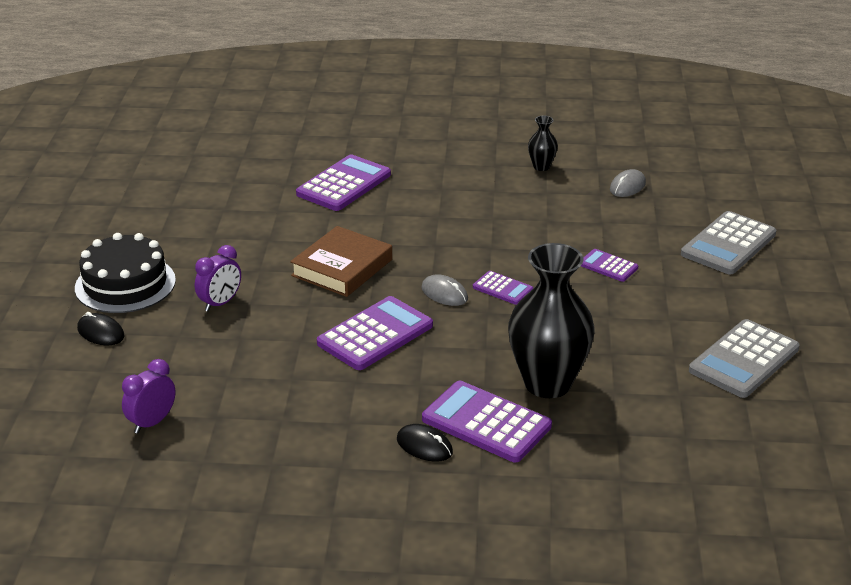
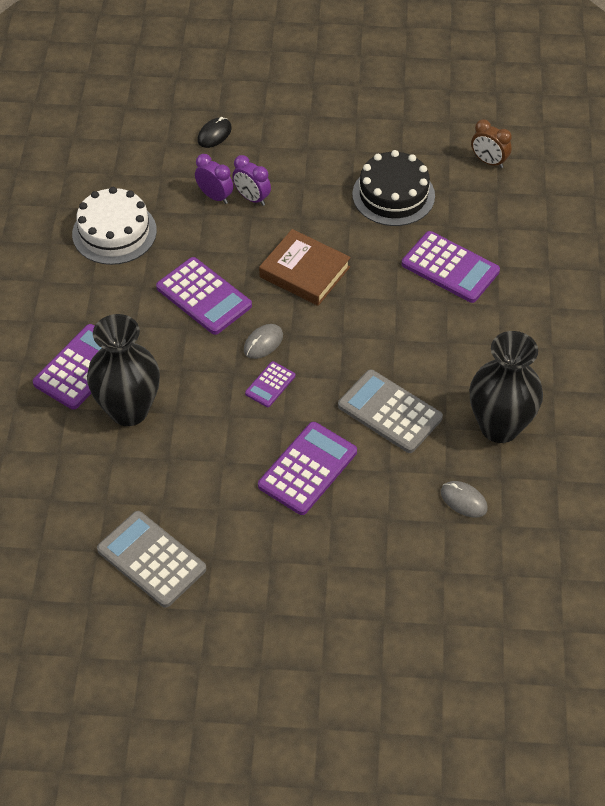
camera: 90 degrees right, 20 degrees up
(125, 284) = (280, 139): black cake -> black cake (393, 195)
(152, 422) = (103, 175): purple clock -> purple clock (215, 196)
(198, 159) = (489, 161): none -> brown clock
(260, 407) = (114, 232): none -> white cake
(424, 446) = (59, 329): black mouse -> none
(541, 167) = (499, 426): black vase -> black vase, size x2.26
(608, 266) = (307, 469): purple calculator -> purple calculator, size x1.88
(728, 244) = (349, 578): grey calculator -> grey calculator (389, 412)

